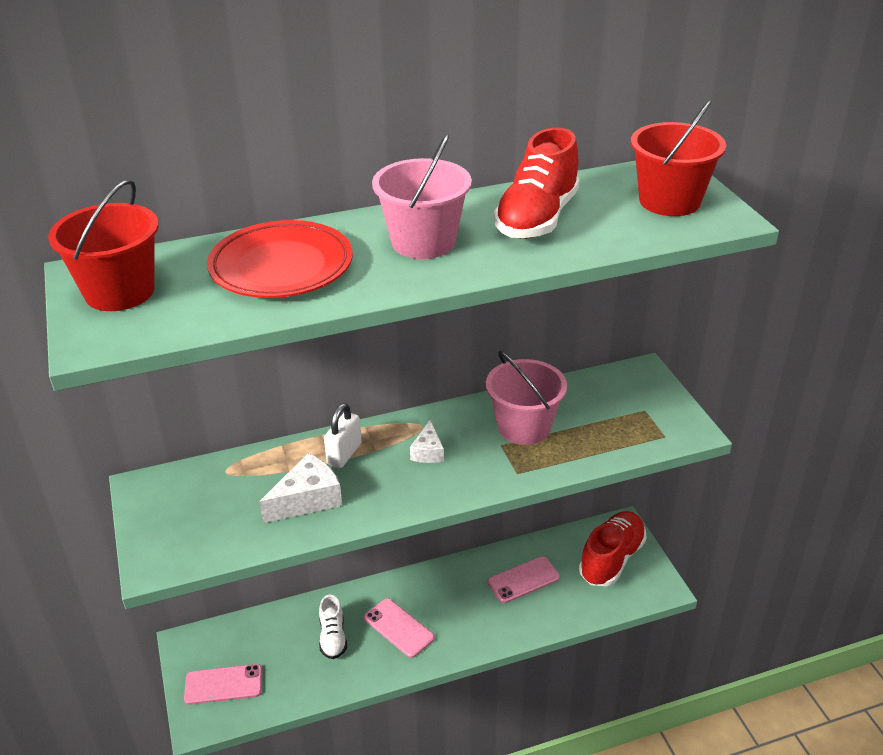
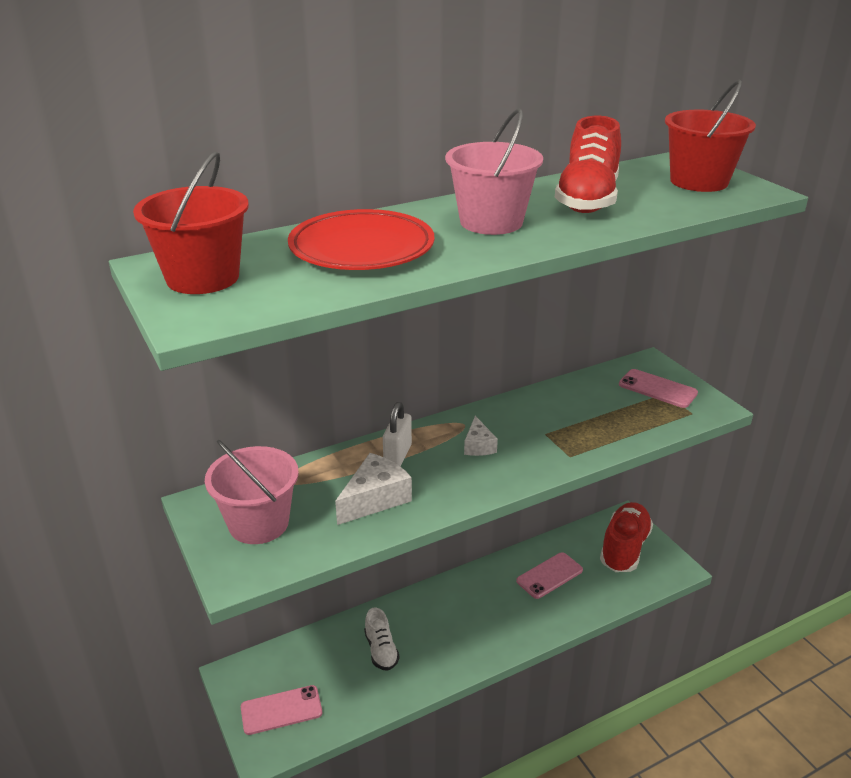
camera: 10 degrees left, 5 degrees down
(399, 628) = (443, 633): pink phone -> pink phone (657, 389)
(524, 427) = (561, 417): pink bucket -> pink bucket (258, 523)

